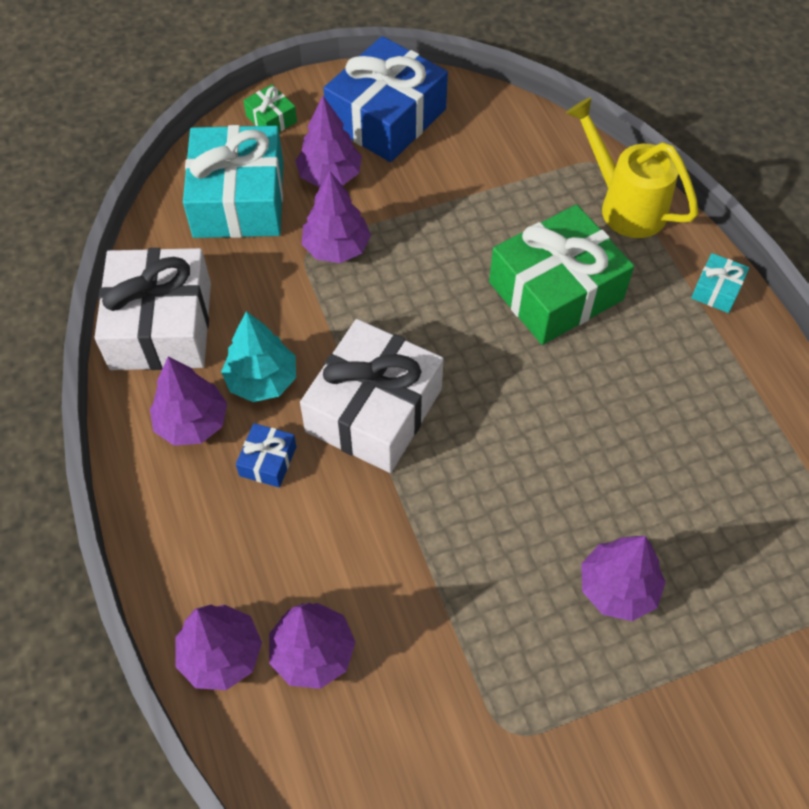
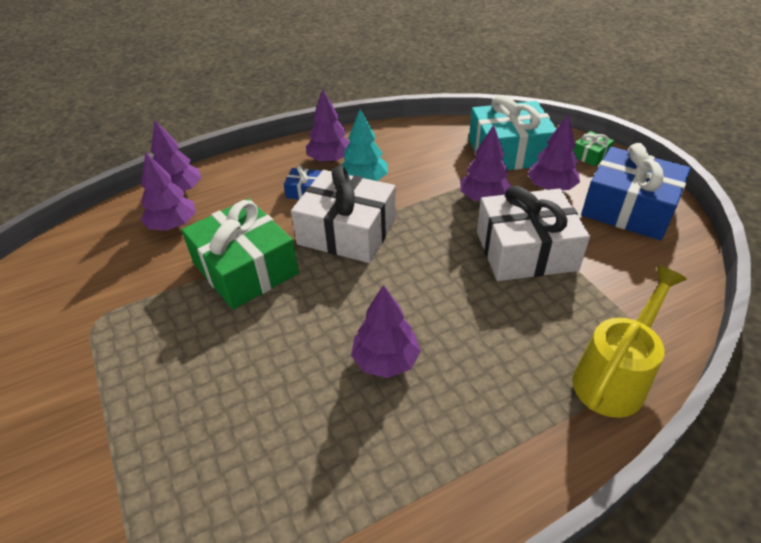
camera: 85 degrees right, 15 degrees down
(161, 325) = (398, 139): white gift -> white gift (525, 250)
(556, 291) = (484, 327): green gift -> green gift (245, 268)
(617, 588) = (192, 382): purple tree -> purple tree (386, 360)
(717, 290) = (530, 467): turquoise gift -> none

